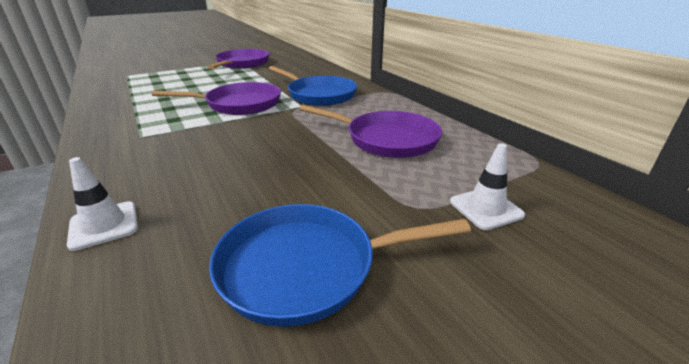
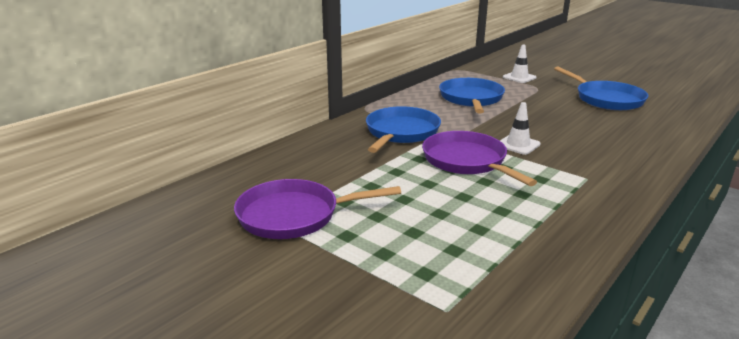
camera: 110 degrees left, 5 degrees down
(104, 225) = (663, 142): white traffic cone -> white traffic cone (518, 145)
(387, 139) = (471, 99): purple pan -> blue pan

